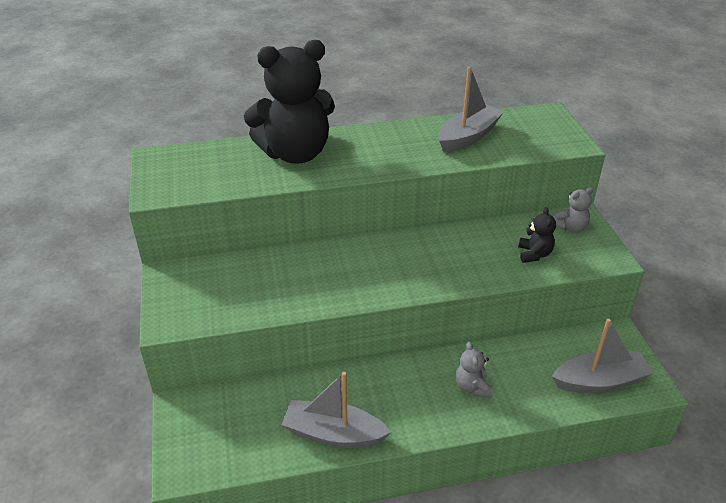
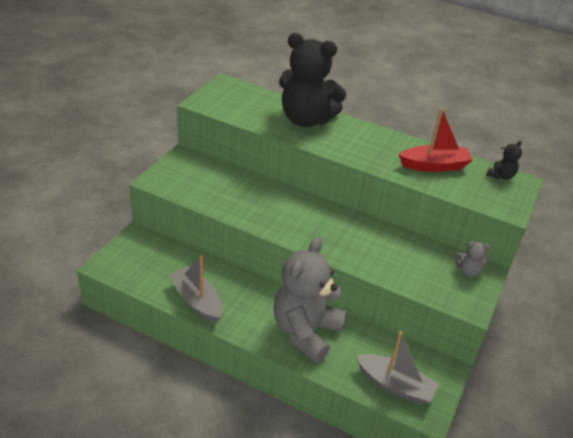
camera: 35 degrees right, 0 degrees up
(468, 137) = (434, 166): grey boat -> red boat
(472, 387) = (305, 332): grey teddy bear -> grey teddy bear, size x2.44
(534, 254) = (416, 272): black teddy bear -> black teddy bear (500, 176)

